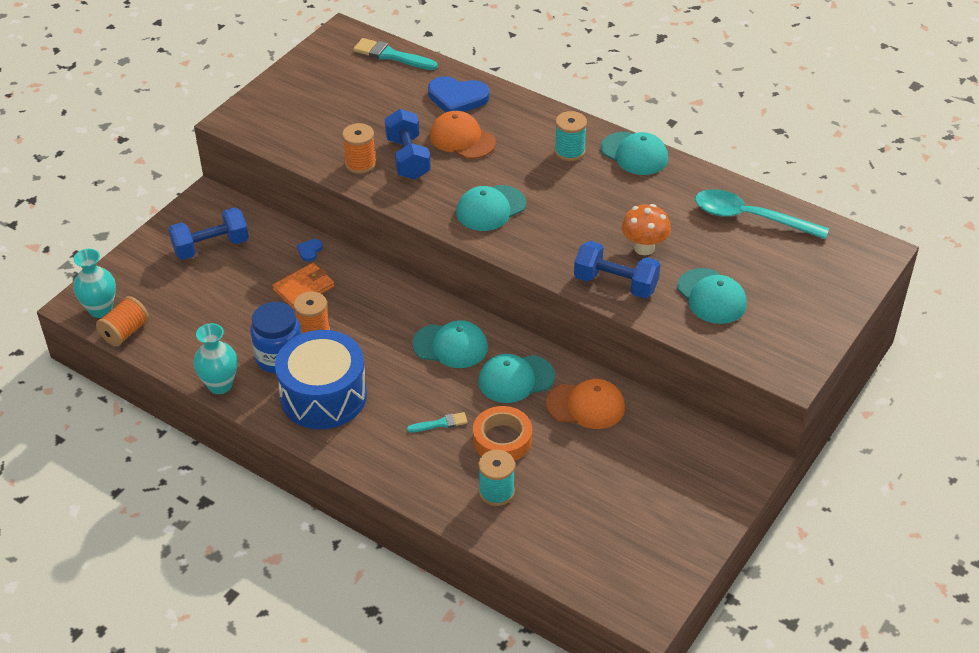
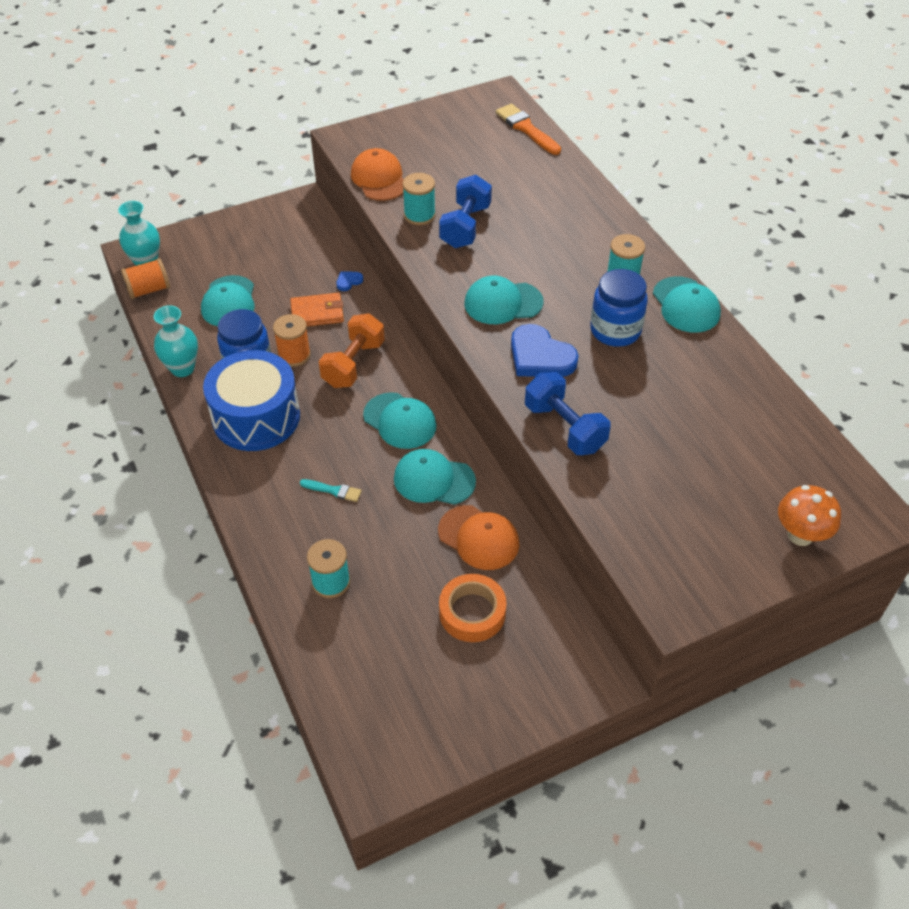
camera: 30 degrees right, 5 degrees up
(211, 247) = (272, 245): blue dumbbell -> none
(360, 164) = (419, 215): orange spool -> turquoise spool
(372, 317) = (353, 364): none -> orange dumbbell
(391, 55) = (526, 128): turquoise brush -> orange brush
(457, 98) = (555, 188): blue heart -> blue heart (540, 356)
(462, 139) = (529, 227): orange cap -> orange cap (379, 179)
(502, 439) = (376, 533): orange tape -> orange tape (472, 612)
(596, 195) = (615, 330): none -> blue jar
(644, 248) = (622, 403): orange mushroom -> orange mushroom (800, 535)
(711, 296) = (653, 484): turquoise cap -> turquoise cap (229, 302)
(749, 217) = (758, 418): turquoise spoon -> none

